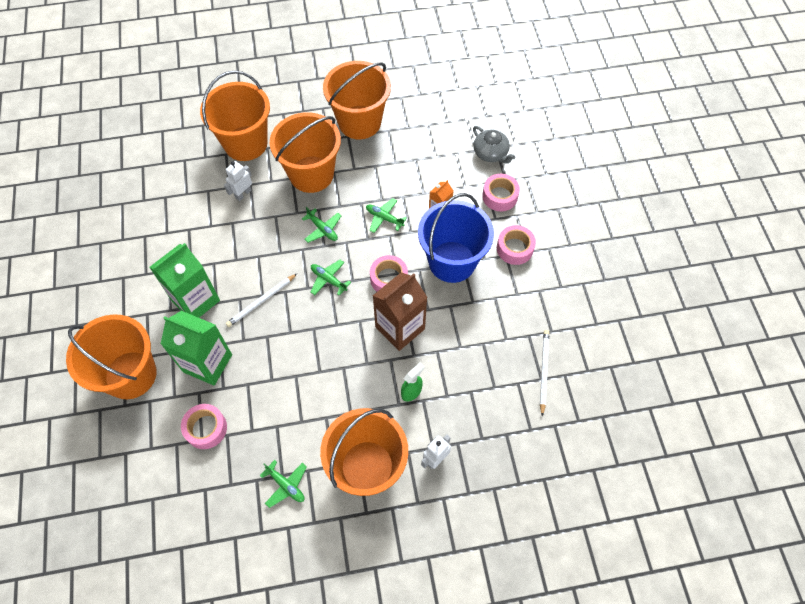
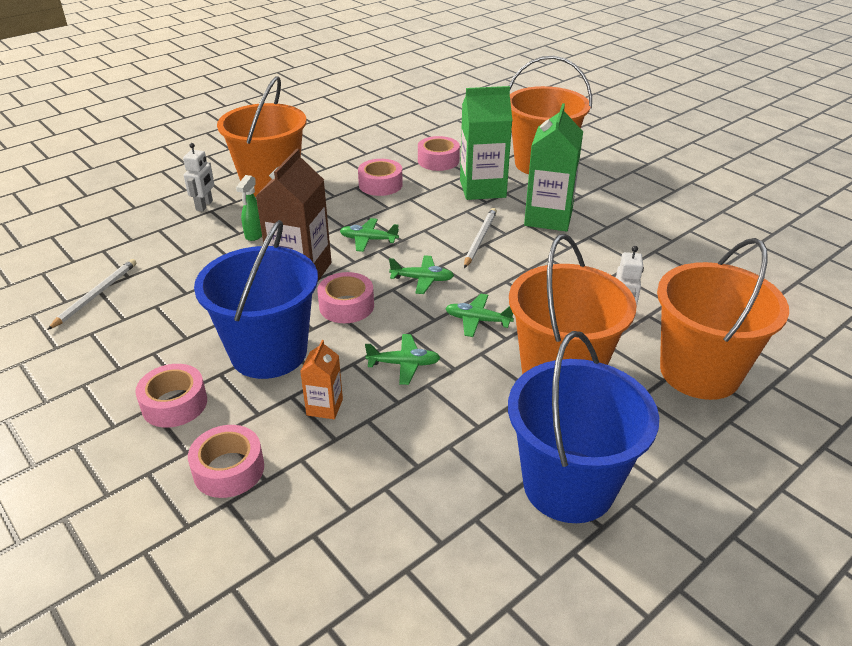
camera: 150 degrees right, 25 degrees down
(279, 414) = (380, 184): none -> pink tape
(286, 485) = (338, 157): green plane -> green plane (368, 240)
(359, 122) = (568, 485): orange bucket -> blue bucket
(491, 153) = (279, 542): grey teapot -> none
(543, 371) = (95, 295): white pencil -> white pencil turned 135 degrees counterclockwise

